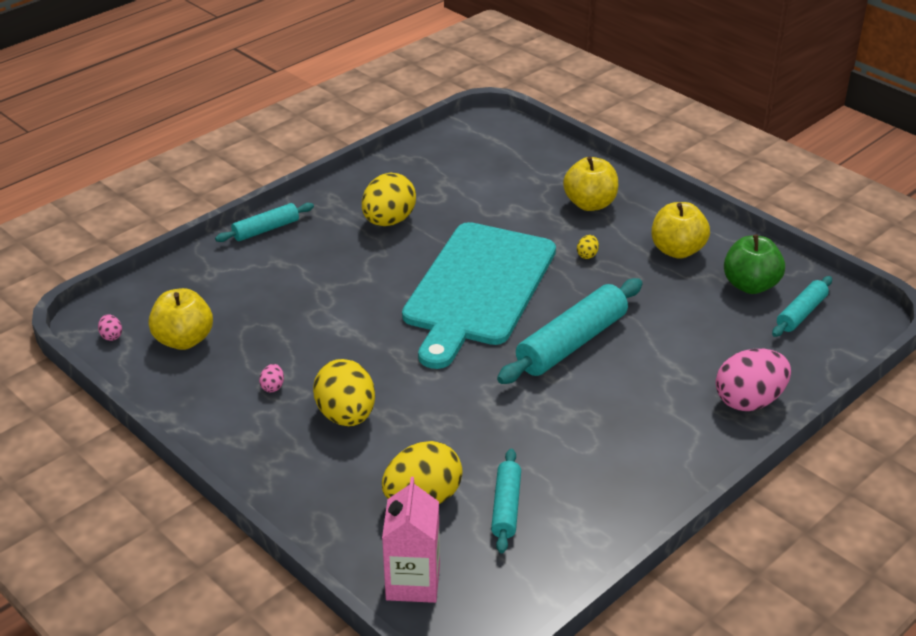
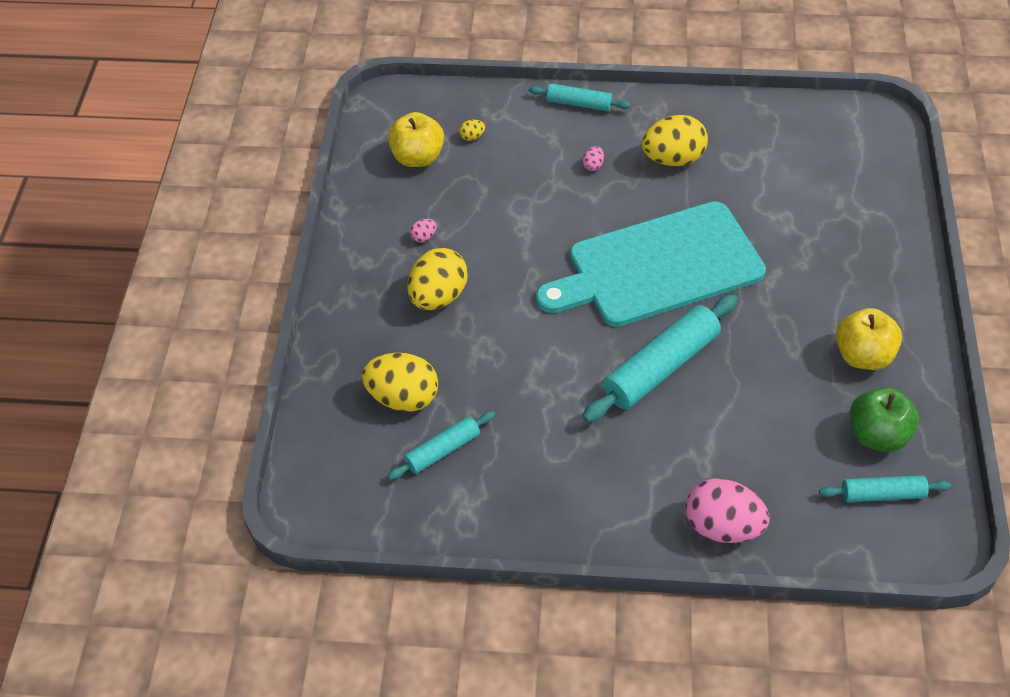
camera: 50 degrees right, 15 degrees up
(111, 336) = (381, 121): pink egg -> pink egg (593, 165)
(413, 582) = (323, 449): pink carton -> none
(572, 343) = (661, 367): turquoise rolling pin -> turquoise rolling pin turned 45 degrees counterclockwise
(587, 255) = (782, 302): yellow egg -> yellow egg (472, 137)
(590, 204) = (852, 258): yellow apple -> none

